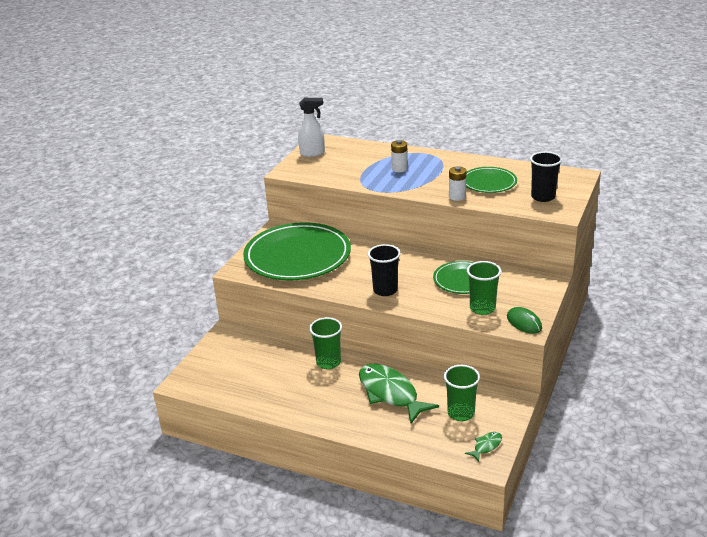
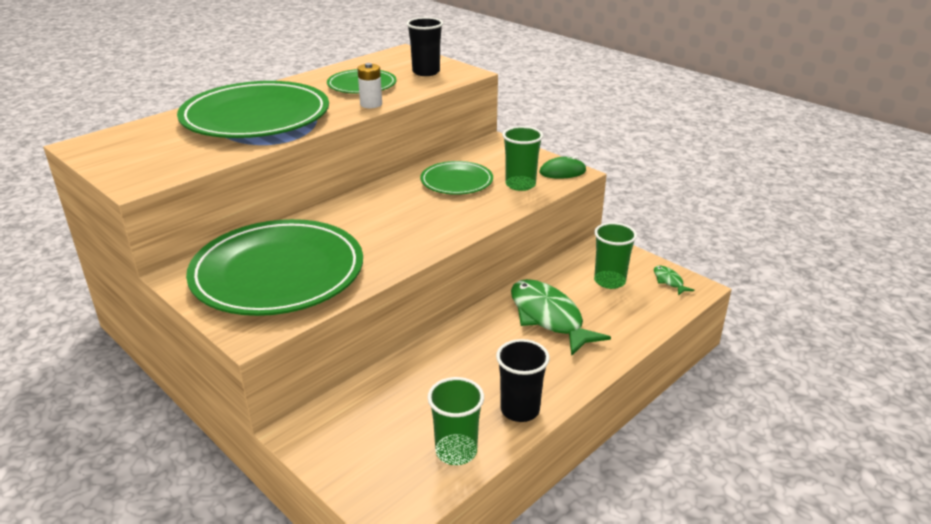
camera: 70 degrees left, 0 degrees up
(312, 153) = (113, 157): white spray bottle -> none
(328, 362) = (454, 349): green cup -> green cup (456, 451)
(385, 290) = (431, 229): black cup -> black cup (520, 410)
(390, 393) = (548, 317): green fish -> green fish turned 75 degrees clockwise
(399, 169) = (256, 117): white battery -> green plate

